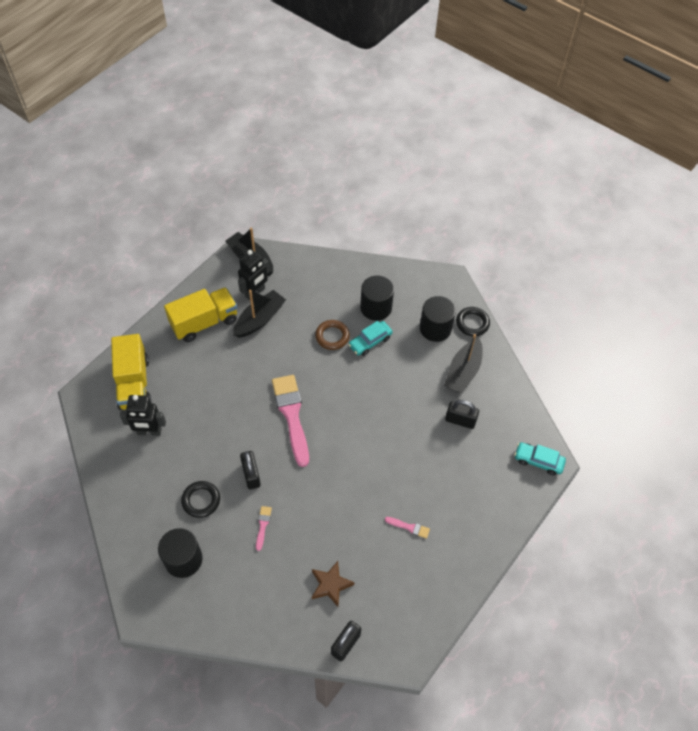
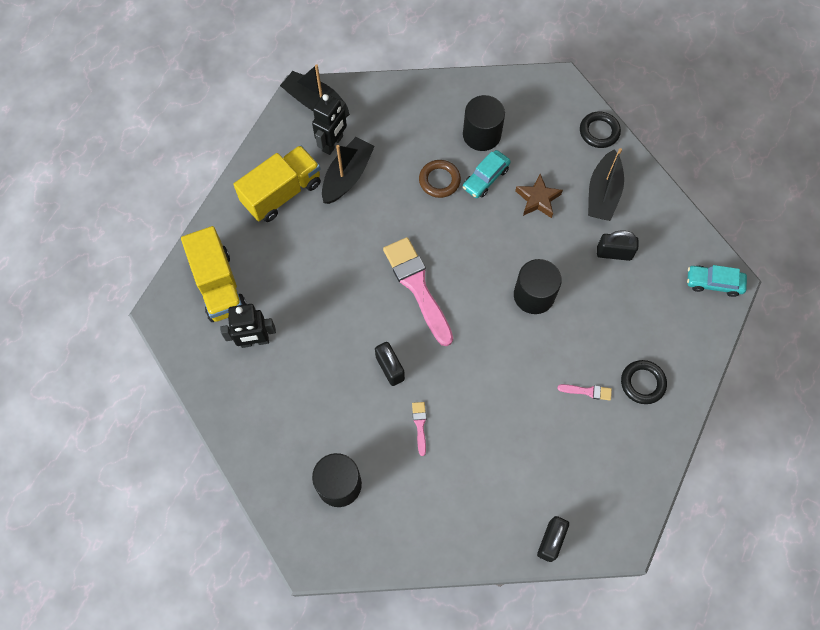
camera: 10 degrees left, 10 degrees up
(201, 500) = (340, 411): black ring -> black ring (642, 383)
(330, 585) = (516, 477): brown star -> brown star (538, 199)
(435, 328) = (557, 146): black cylinder -> black cylinder (534, 295)

